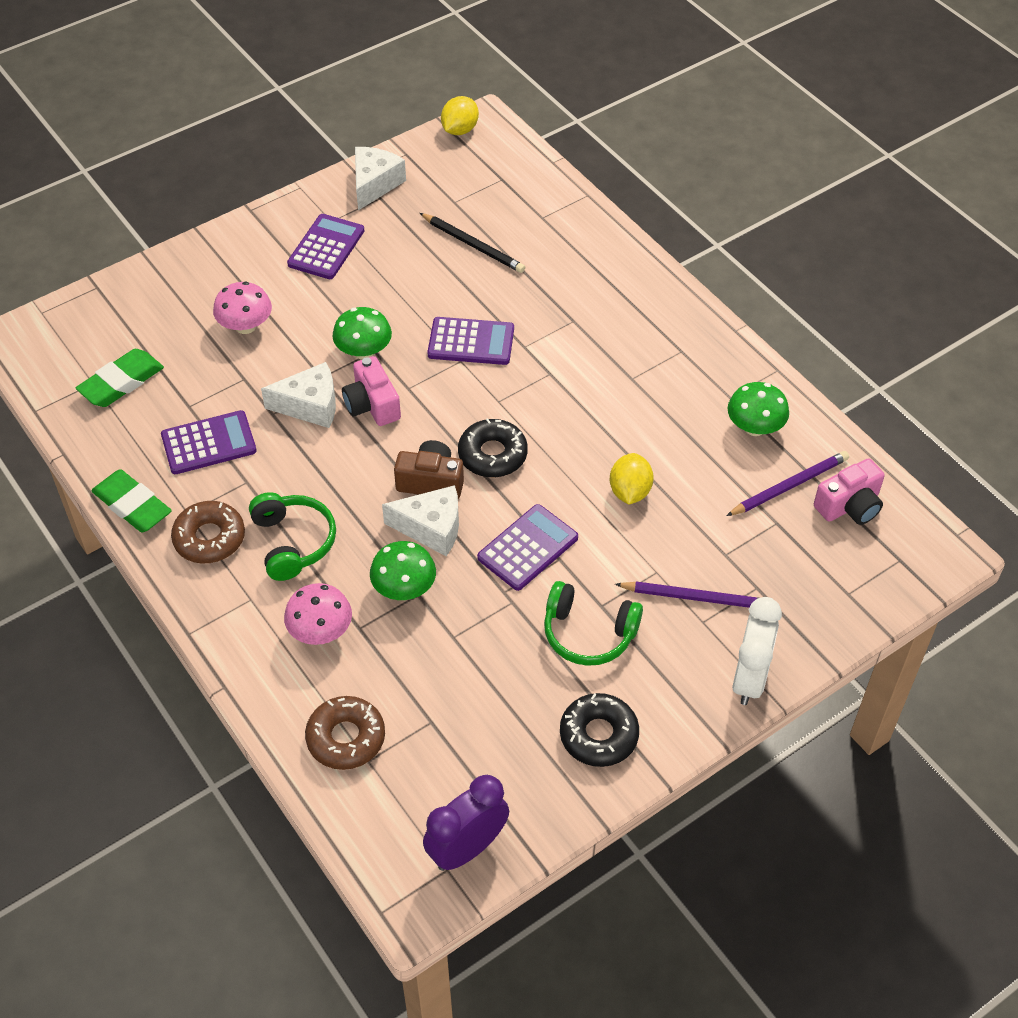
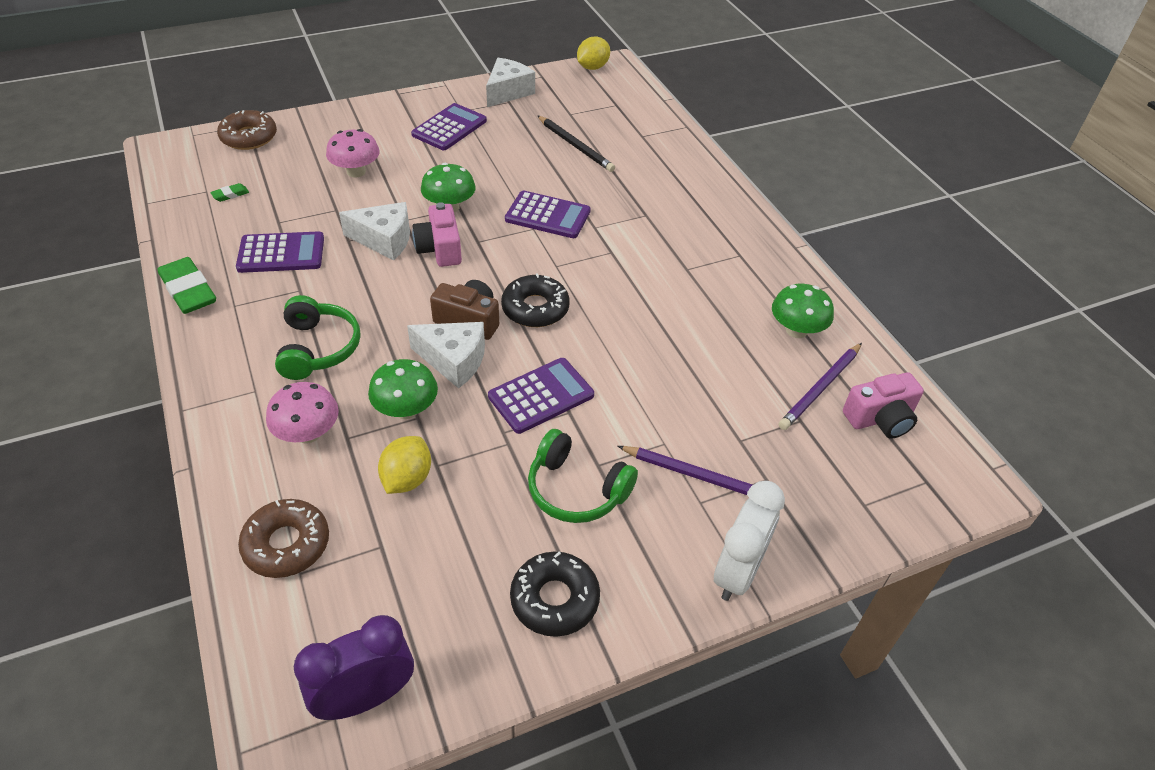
camera: 10 degrees right, 5 degrees down
(121, 382) = (230, 195): green eraser -> green eraser, size x0.45
(209, 538) = (243, 330): brown donut -> brown donut (249, 137)
(630, 491) = (658, 364): yellow lemon -> yellow lemon (407, 479)
(789, 486) = (820, 388): purple pencil -> purple pencil turned 150 degrees clockwise

